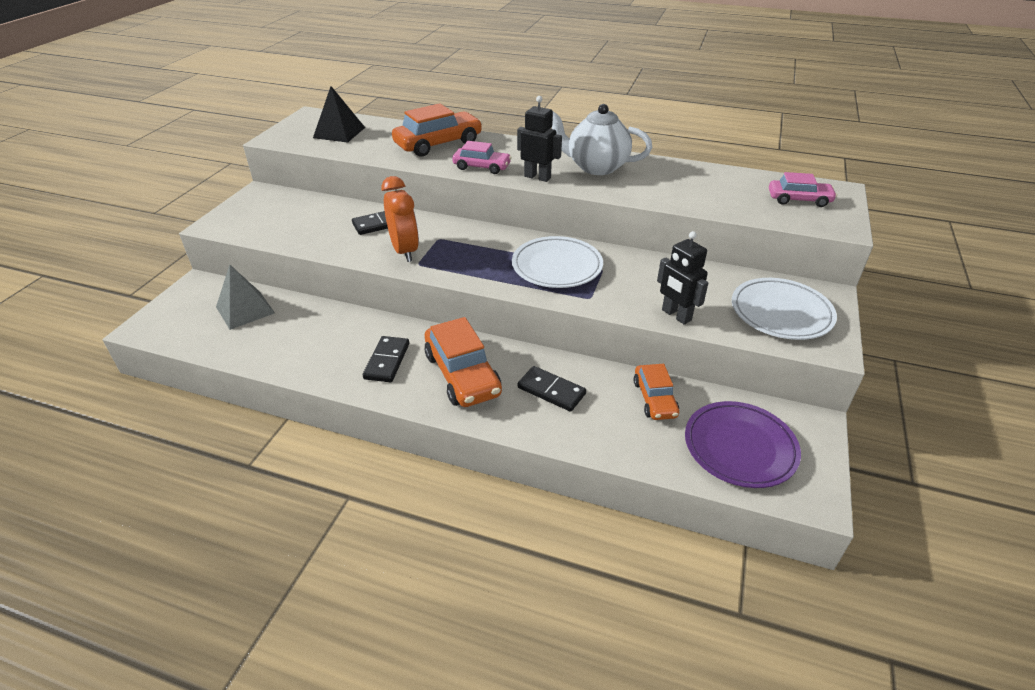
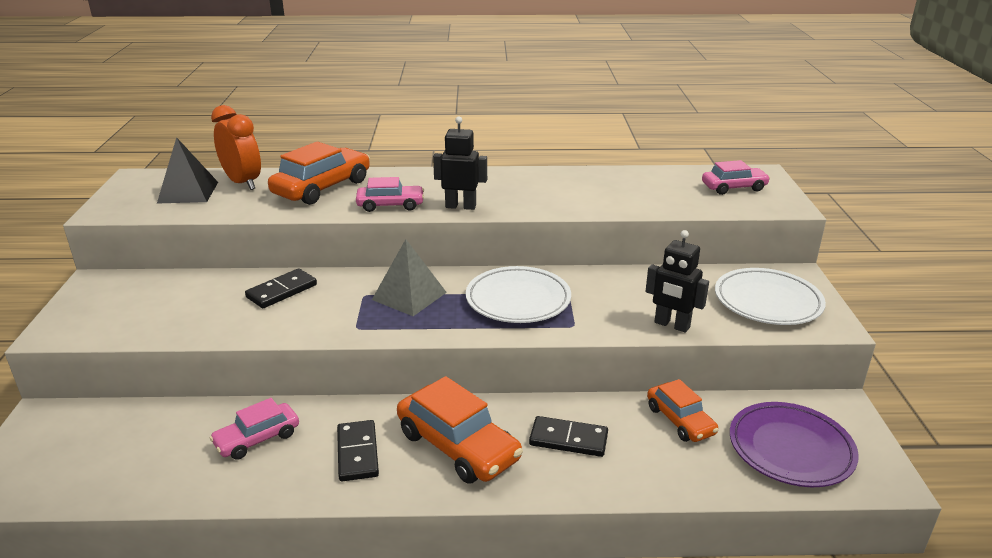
camera: 20 degrees left, 10 degrees down
(245, 310) = (130, 434): grey pyramid -> grey pyramid (409, 296)
(324, 333) = (257, 439): none -> pink car
(404, 251) = (331, 316): orange clock -> orange clock (242, 183)
(596, 167) = (516, 186): white teapot -> none

